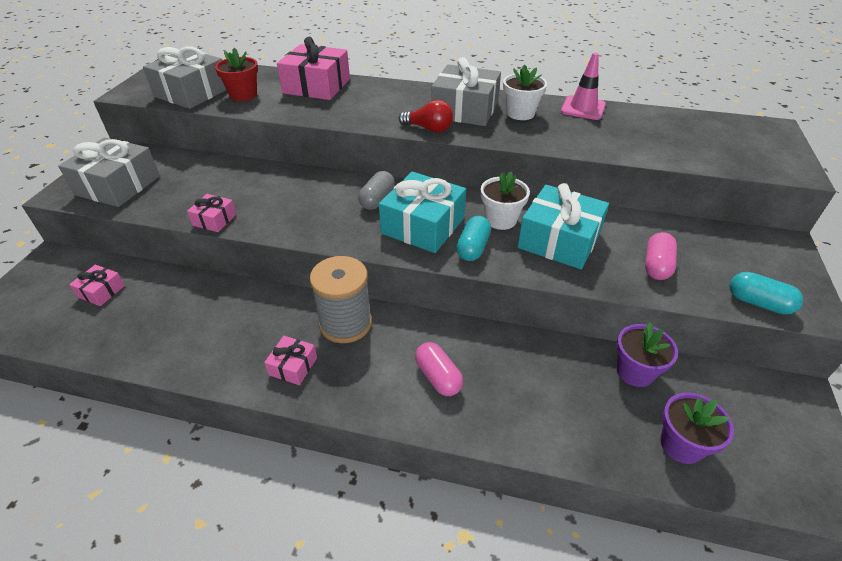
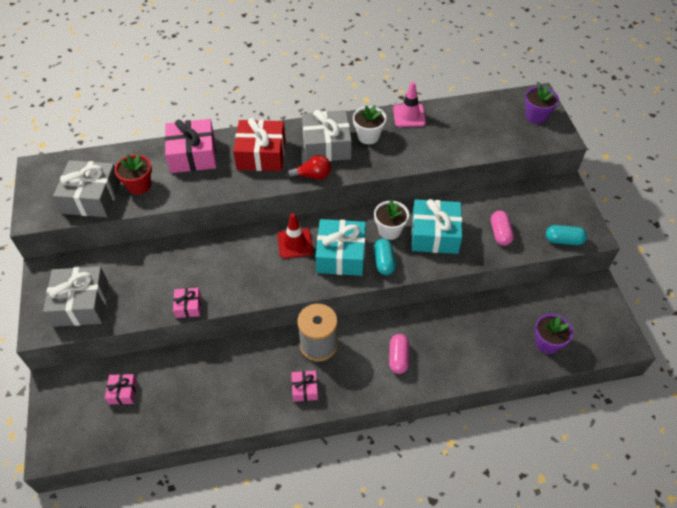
camera: 25 degrees left, 10 degrees up
(377, 200) = (295, 243): grey capsule -> red traffic cone
(386, 101) = (261, 154): none -> red gift
(438, 377) = (398, 358): pink capsule -> pink capsule turned 60 degrees clockwise
(635, 372) = (508, 307): purple flower pot -> purple flower pot (536, 116)

